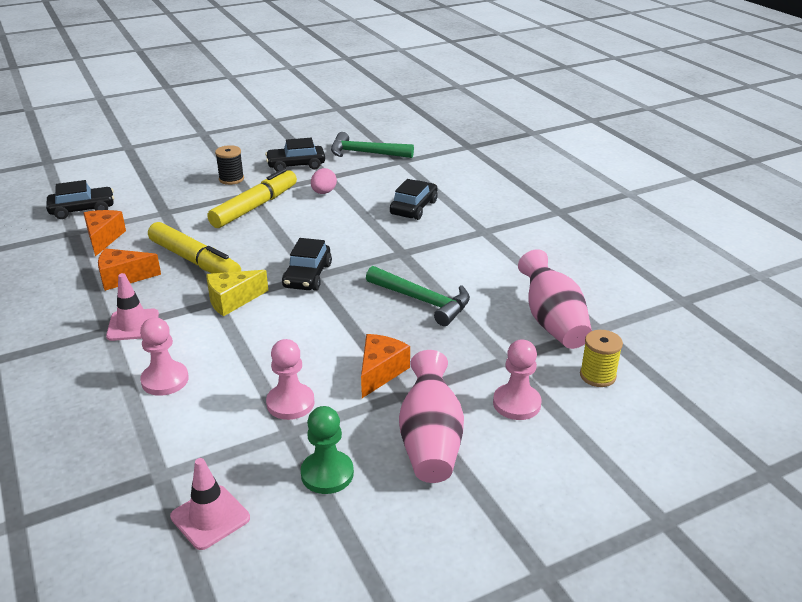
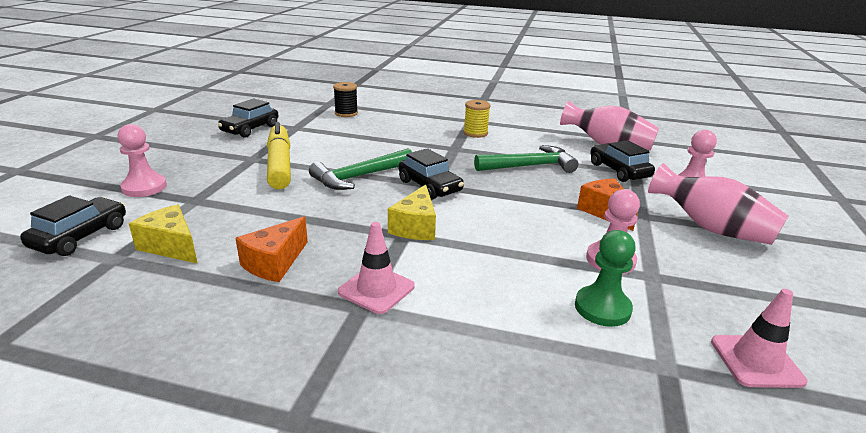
camera: 50 degrees left, 5 degrees down
(103, 238) = (171, 246): orange cheese -> yellow cheese
(165, 380) = (503, 306): pink pawn -> pink pawn (144, 187)
(194, 261) = (316, 218): yellow marker -> none
(231, 179) = (210, 155): black spool -> black spool (346, 113)
(323, 192) = (316, 137): pink egg -> none
(327, 474) = (725, 281): green pawn -> green pawn (602, 308)
(365, 153) = (291, 106): green hammer -> green hammer (360, 177)
(413, 208) = (401, 124): black car -> black car (618, 171)
(597, 376) = (680, 158): yellow spool -> yellow spool (475, 133)

